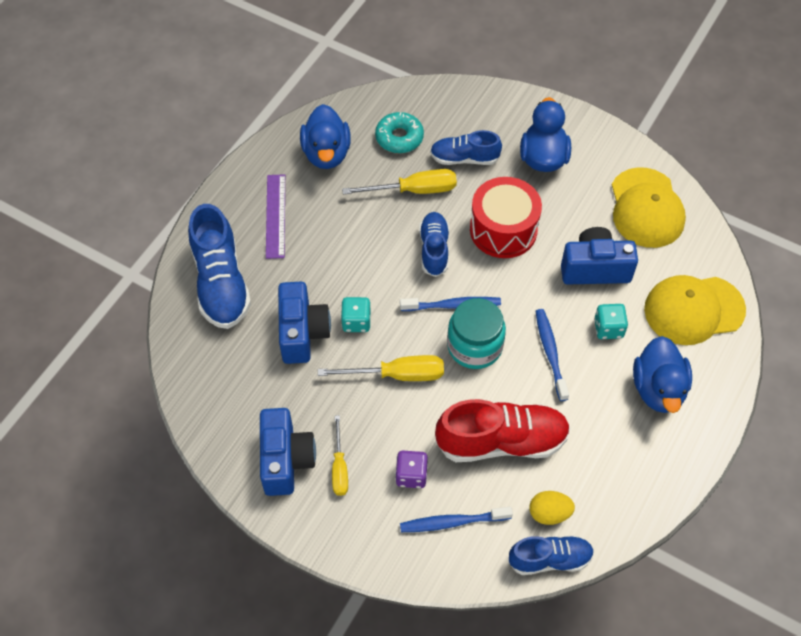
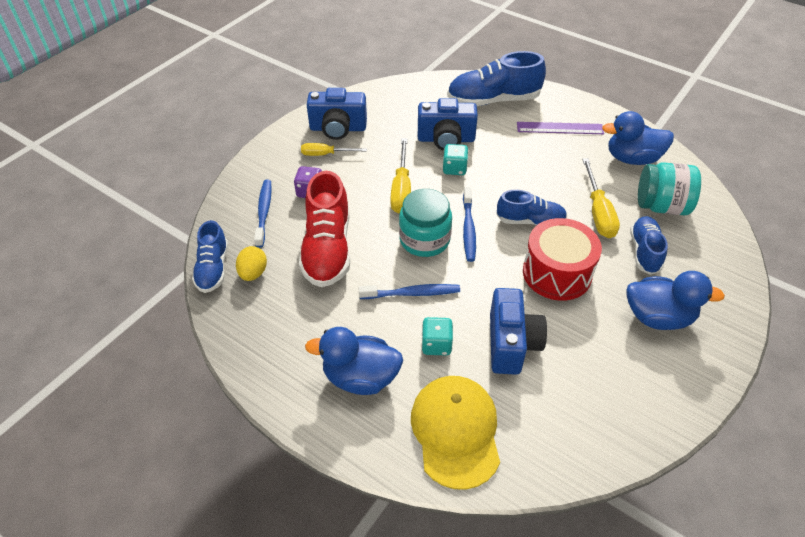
camera: 95 degrees right, 10 degrees down
(399, 138) = (661, 206): turquoise donut -> turquoise jar
(646, 208) = (599, 408): yellow cap -> none

